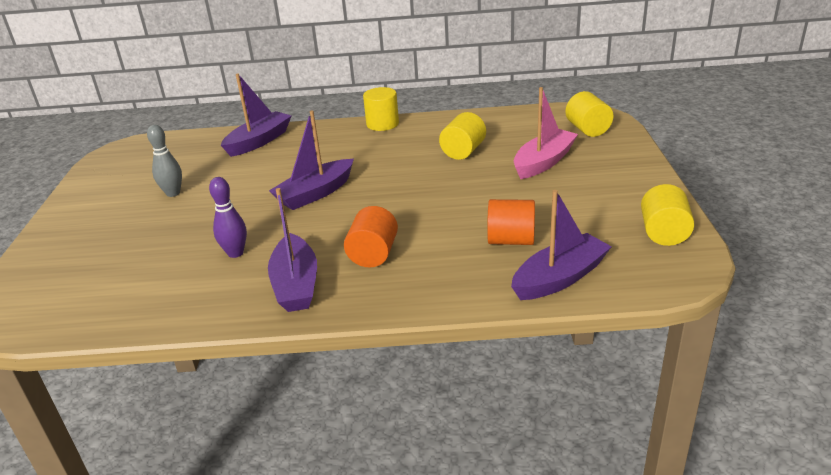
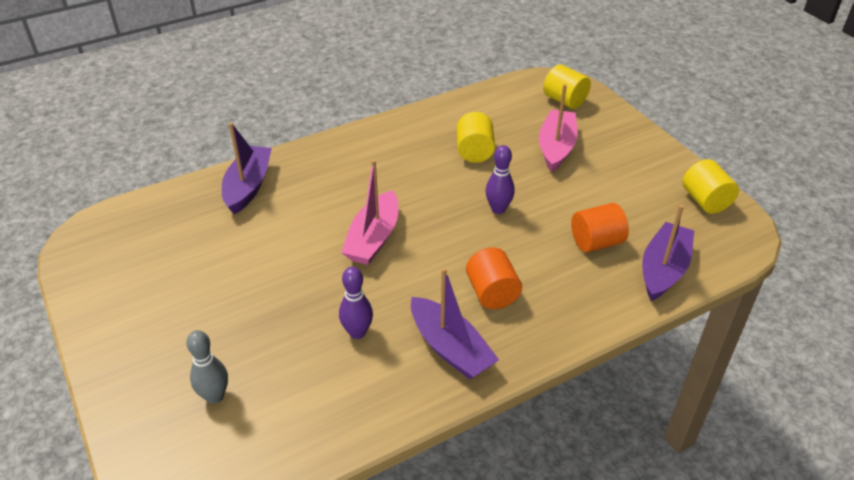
camera: 30 degrees left, 10 degrees up
(173, 193) = (213, 280): grey bowling pin -> grey bowling pin (215, 396)
(315, 193) = (373, 238): purple boat -> pink boat
(382, 124) = (365, 134): yellow cylinder -> none
(442, 196) = (498, 209): none -> purple bowling pin

